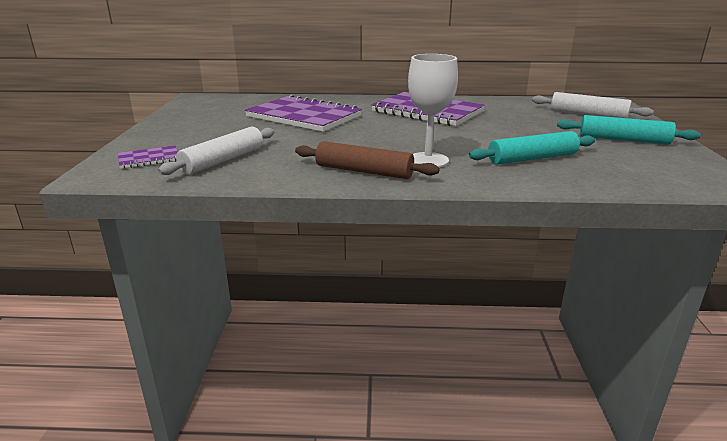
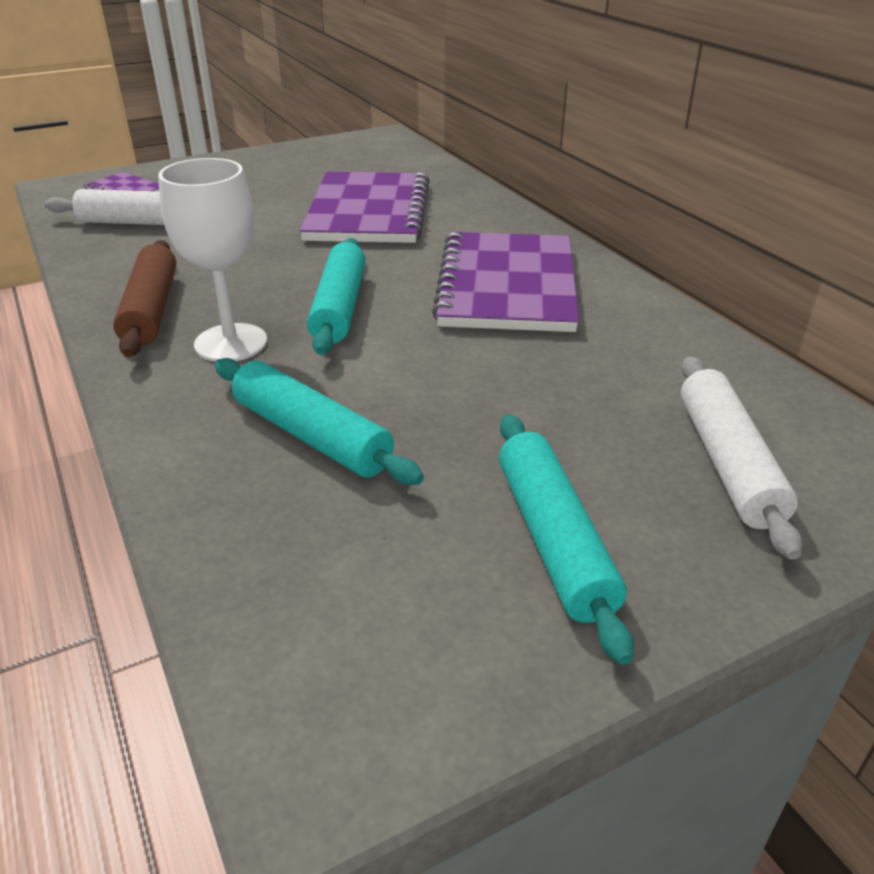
camera: 60 degrees right, 10 degrees up
(413, 137) = (339, 307): none -> turquoise rolling pin

